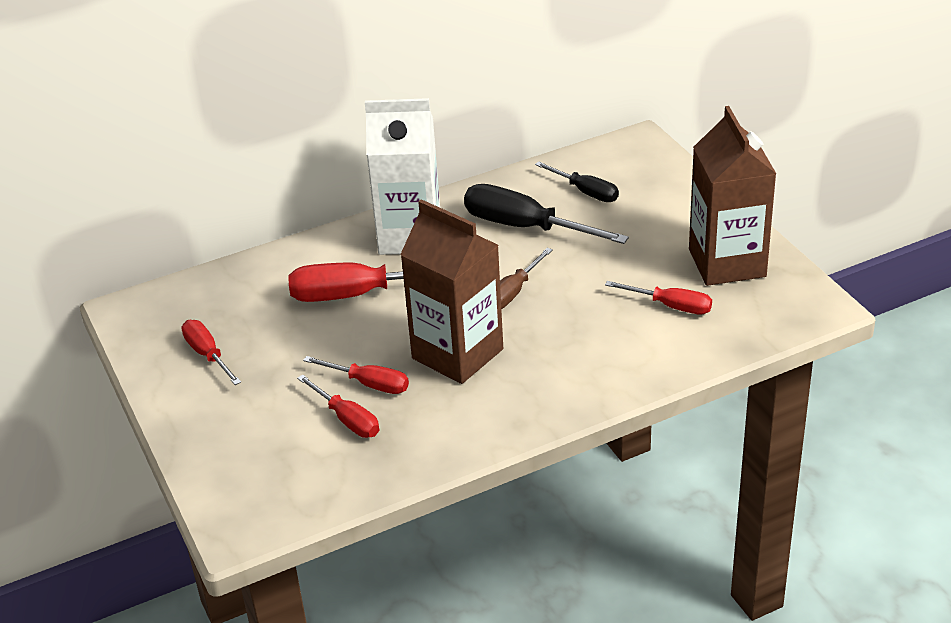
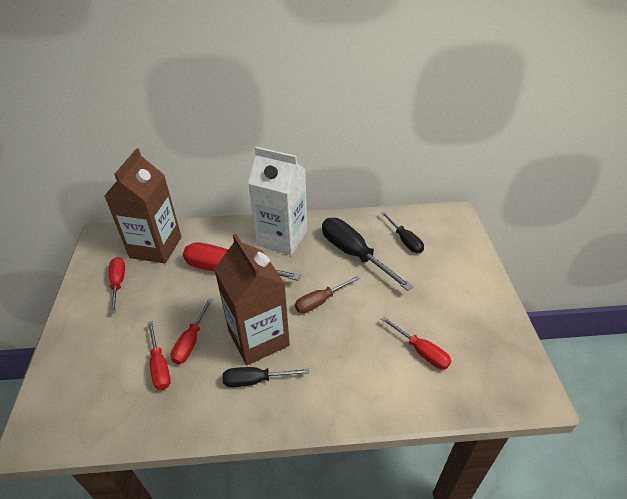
camera: 20 degrees right, 5 degrees up
(369, 384) = (191, 342): red screwdriver -> red screwdriver turned 60 degrees clockwise
(483, 394) = (255, 380): none -> black screwdriver
(727, 263) = (477, 328): brown carton -> brown carton (156, 247)

